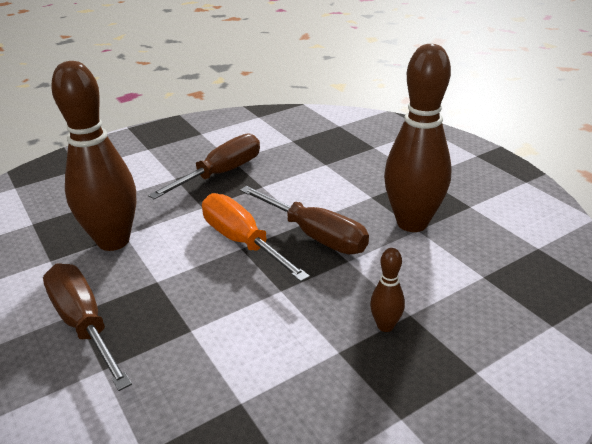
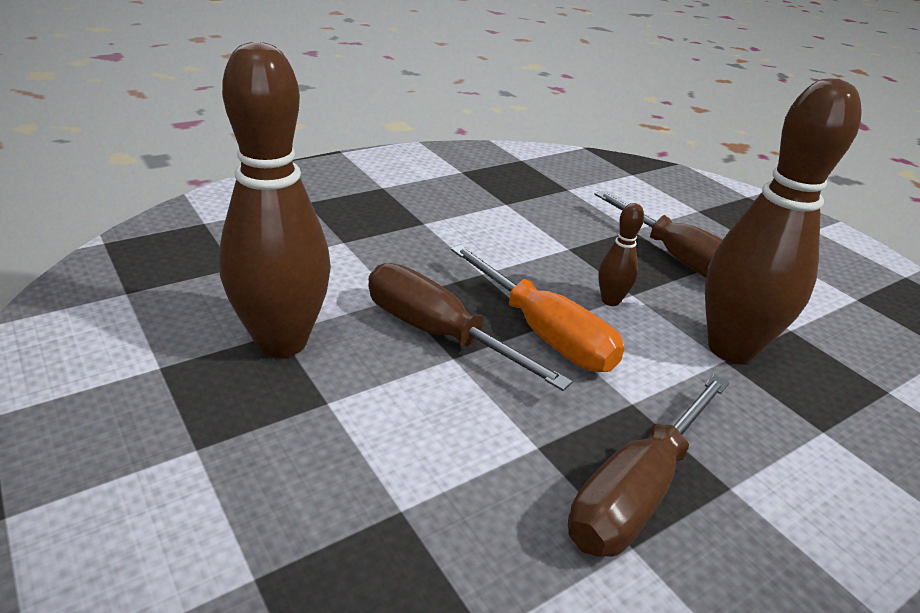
camera: 175 degrees right, 0 degrees up
(385, 326) = (373, 234): brown bowling pin -> brown bowling pin (610, 301)

